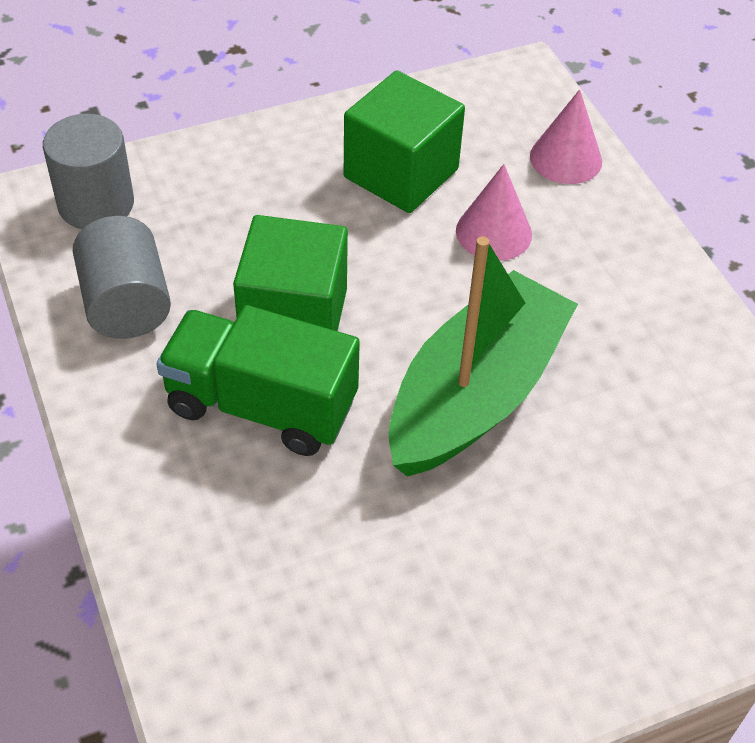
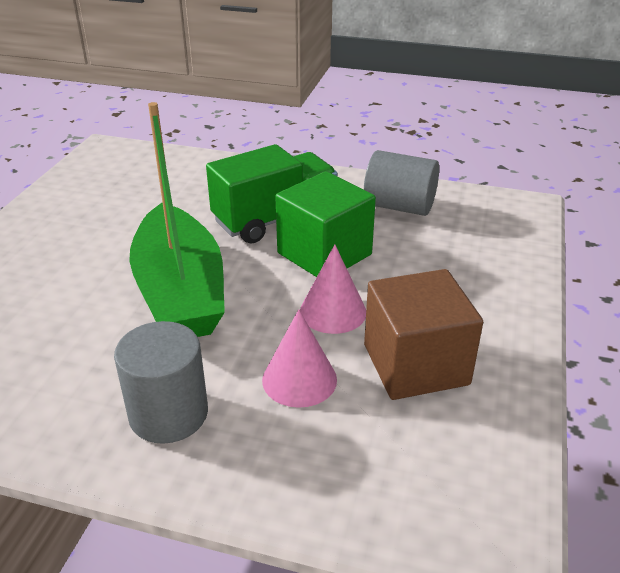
camera: 130 degrees right, 15 degrees down
(96, 204) = (499, 223): grey cylinder -> grey cylinder (168, 414)
(401, 173) = (415, 364): green cube -> brown cube
(566, 158) = (339, 487): pink cone -> pink cone (333, 311)

